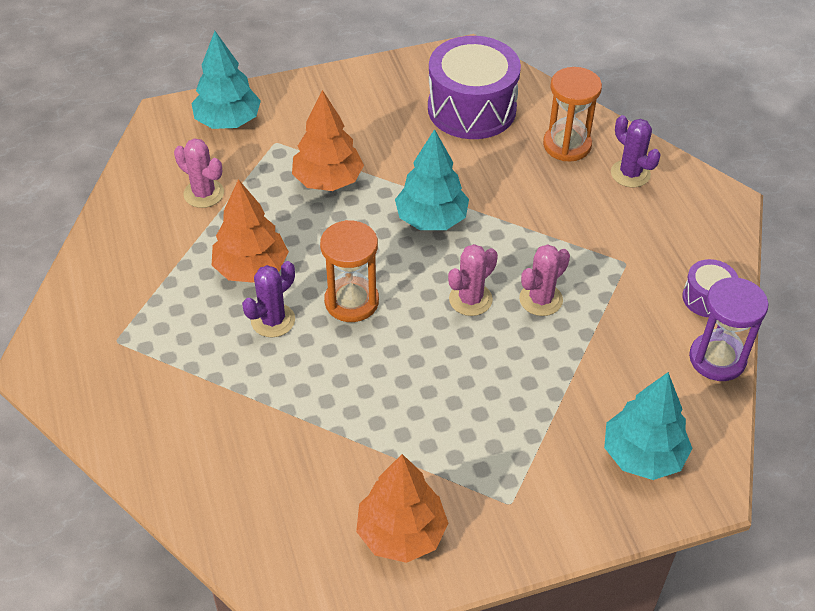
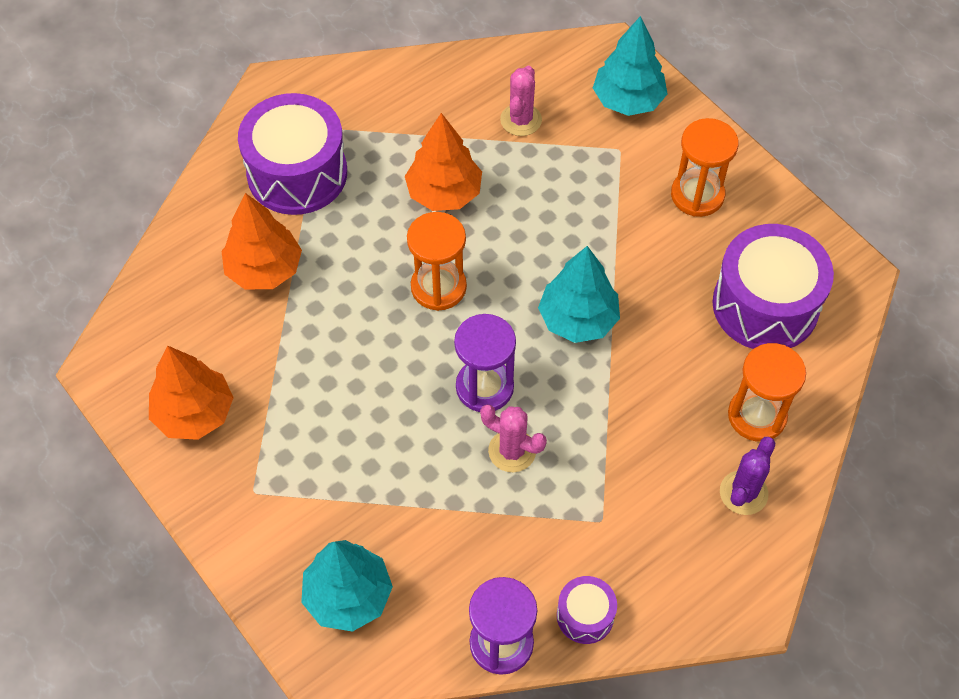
camera: 70 degrees right, 10 degrees up
(159, 373) = (297, 173): none -> purple drum
(273, 320) = (389, 233): purple cactus -> none
(328, 180) = (588, 212): orange tree -> orange tree (264, 269)
(349, 112) = (697, 195): none -> orange hourglass
(470, 299) = (484, 387): pink cactus -> purple hourglass

